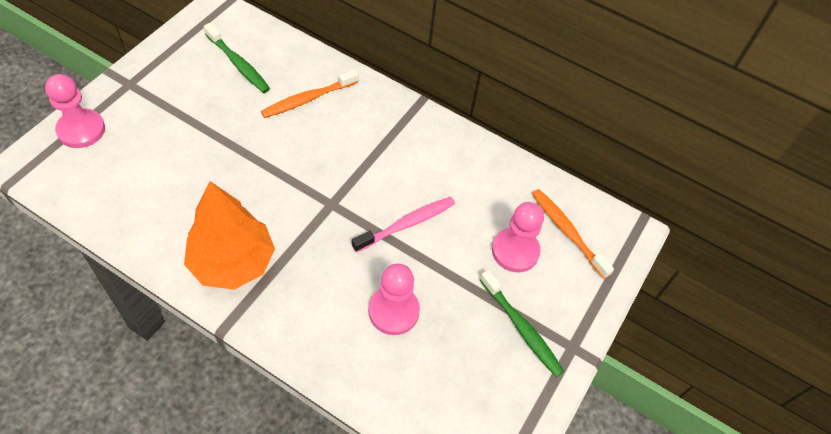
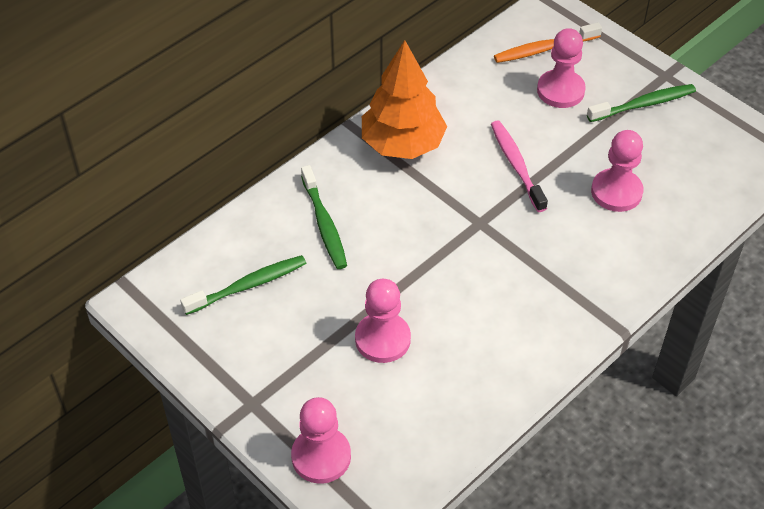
camera: 70 degrees left, 5 degrees down
(195, 152) = (382, 339): none -> pink pawn
(232, 262) = (542, 315): orange tree -> orange tree (402, 144)
(308, 99) = (324, 224): orange toothbrush -> green toothbrush

